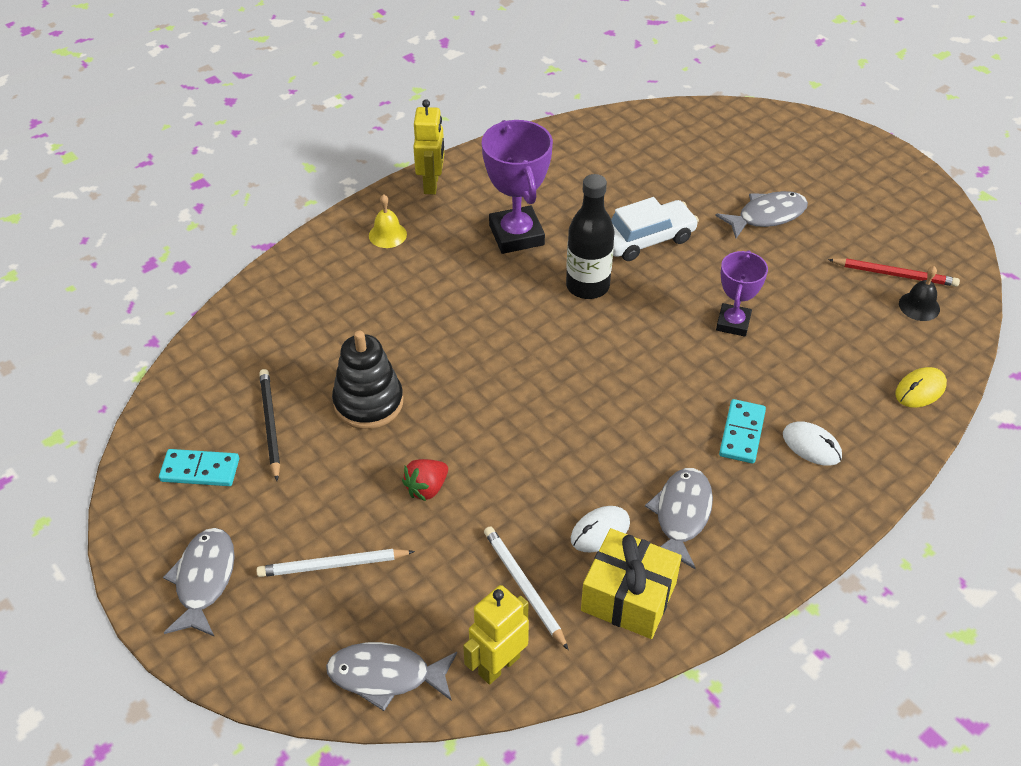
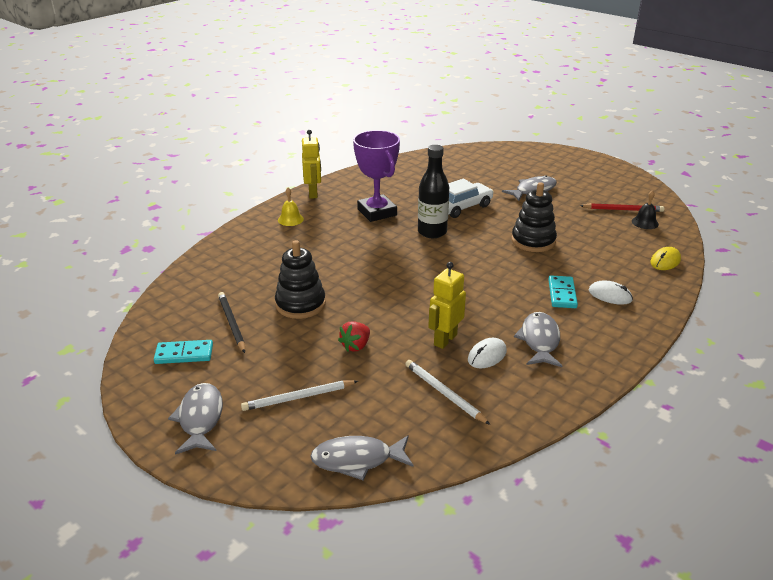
camera: 10 degrees left, 15 degrees down
(498, 665) = (441, 442): yellow robot -> yellow robot (445, 340)
(628, 597) = (521, 390): yellow gift -> none
(733, 323) = (533, 241): purple trophy -> black stacking toy

